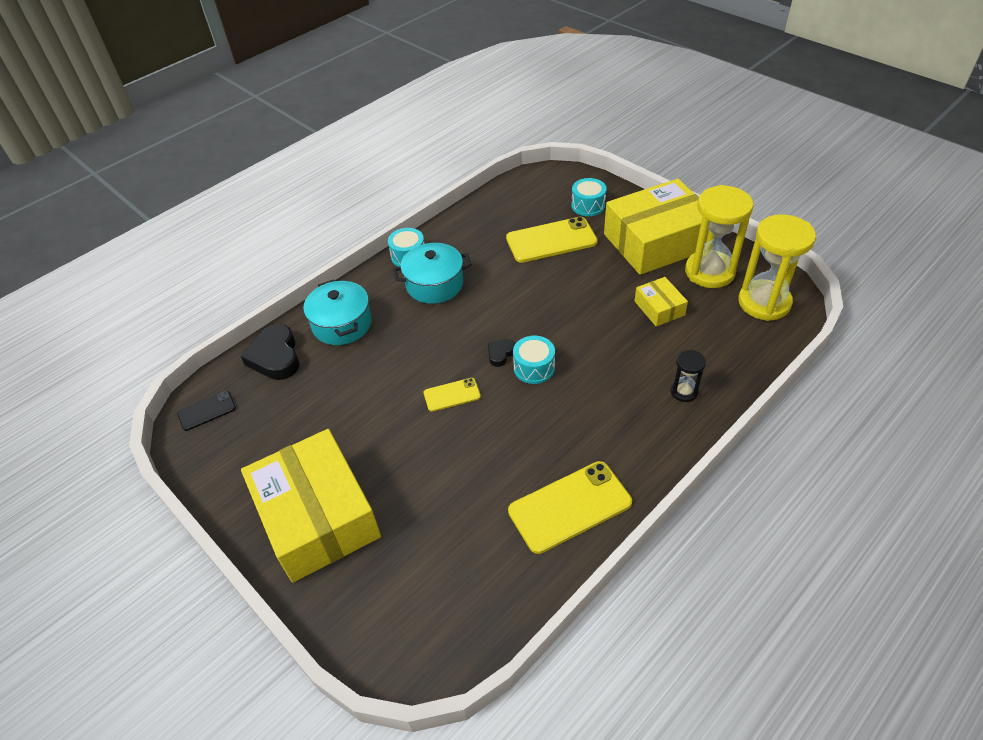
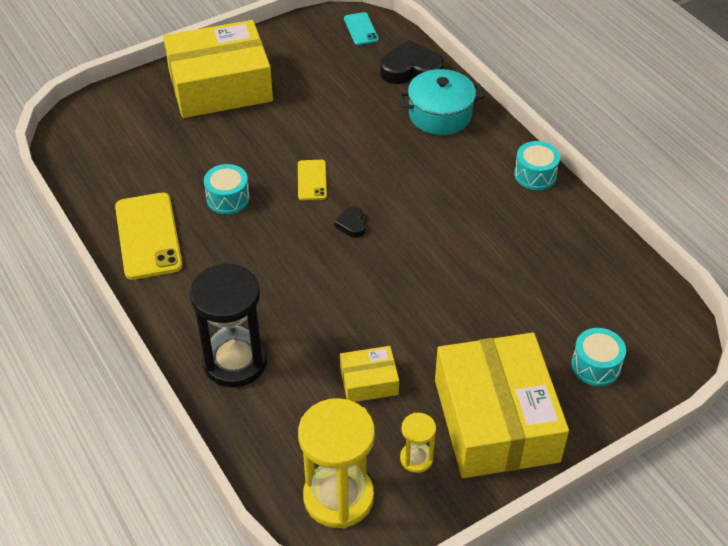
camera: 100 degrees right, 0 degrees up
(207, 411) = (361, 29): black phone -> turquoise phone
(434, 284) = (479, 190): turquoise pot -> none
(500, 354) = (351, 224): black heart -> black heart turned 150 degrees counterclockwise
(534, 368) = (321, 246): turquoise drum -> turquoise drum (228, 198)
(551, 240) = (529, 308): yellow phone -> none
(684, 391) = (235, 361): black hourglass -> black hourglass, size x2.07
(709, 272) = (416, 458): yellow hourglass -> yellow hourglass, size x0.48

